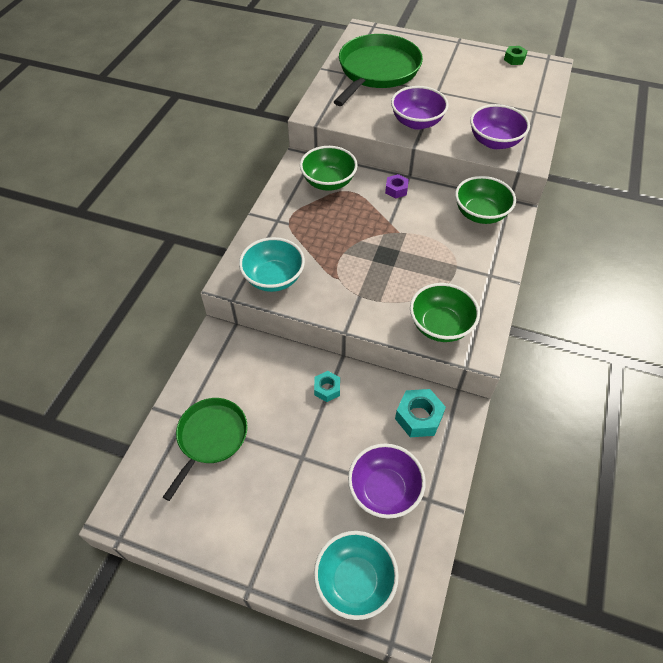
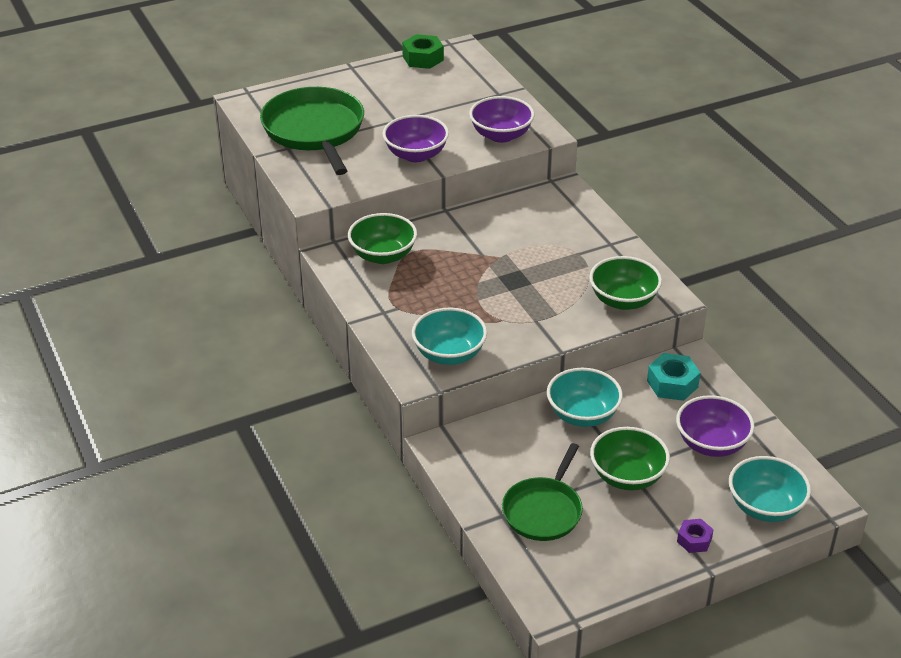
camera: 45 degrees left, 15 degrees down
(210, 438) = (543, 510): green pan -> green pan turned 135 degrees counterclockwise
(327, 389) = (582, 415): turquoise nut -> turquoise bowl
(396, 190) = (451, 226): purple nut -> purple nut (694, 540)
(480, 214) = (544, 204): green bowl -> green bowl (627, 476)
(514, 59) = (423, 58): green nut -> green nut, size x1.61

